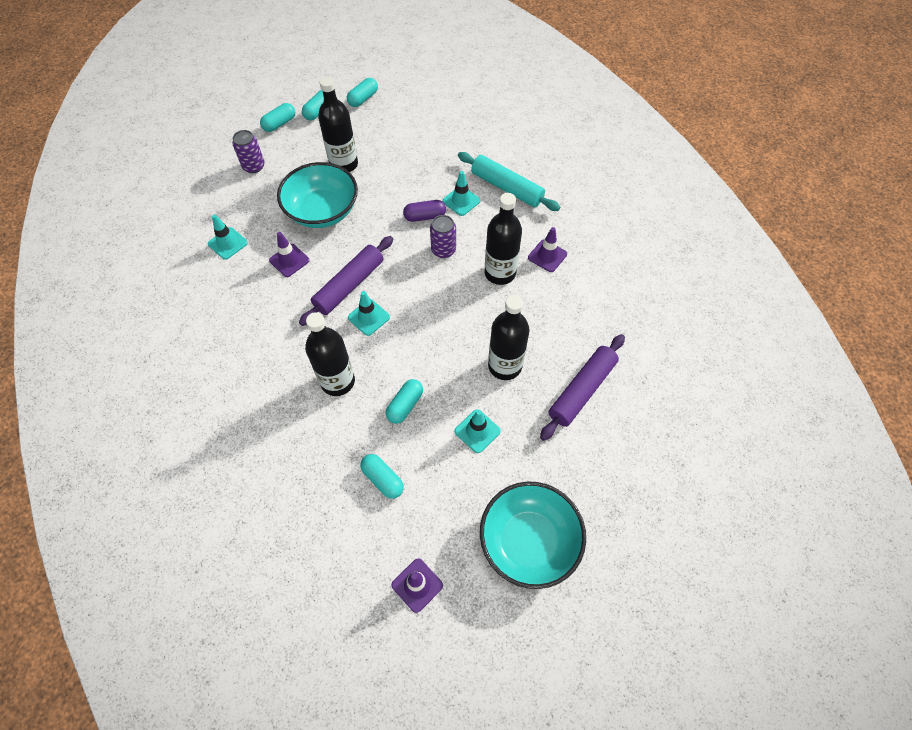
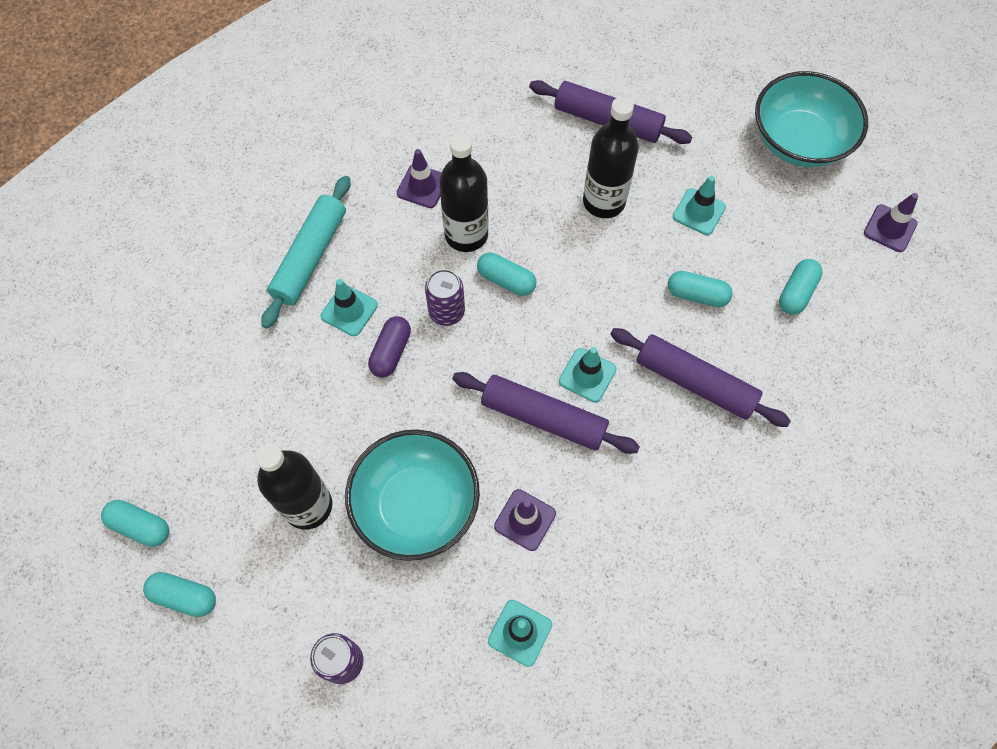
camera: 105 degrees left, 5 degrees up
(279, 124) = (227, 658): turquoise capsule -> turquoise capsule (506, 280)
(338, 381) = (695, 382): black bottle -> purple rolling pin
(425, 216) = (391, 352): purple capsule -> purple capsule turned 45 degrees clockwise

